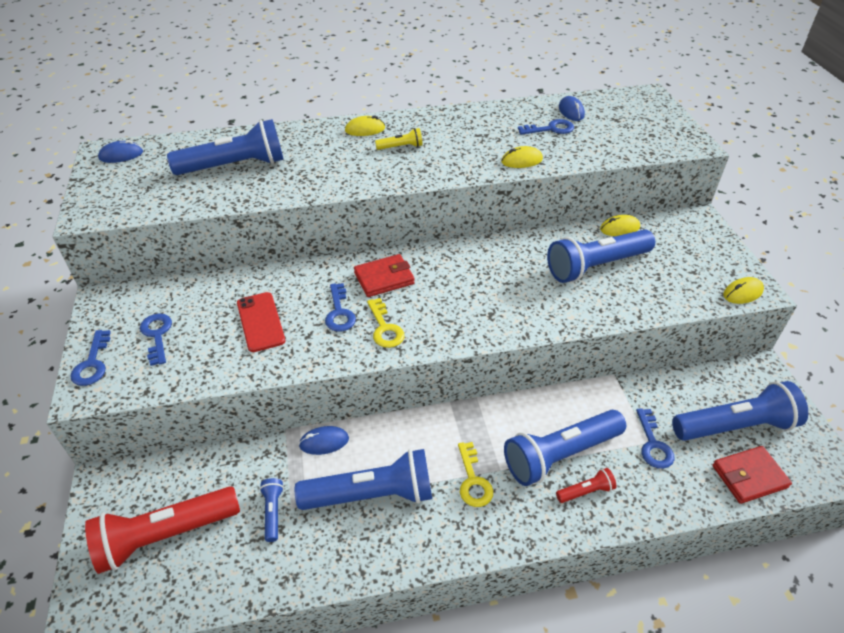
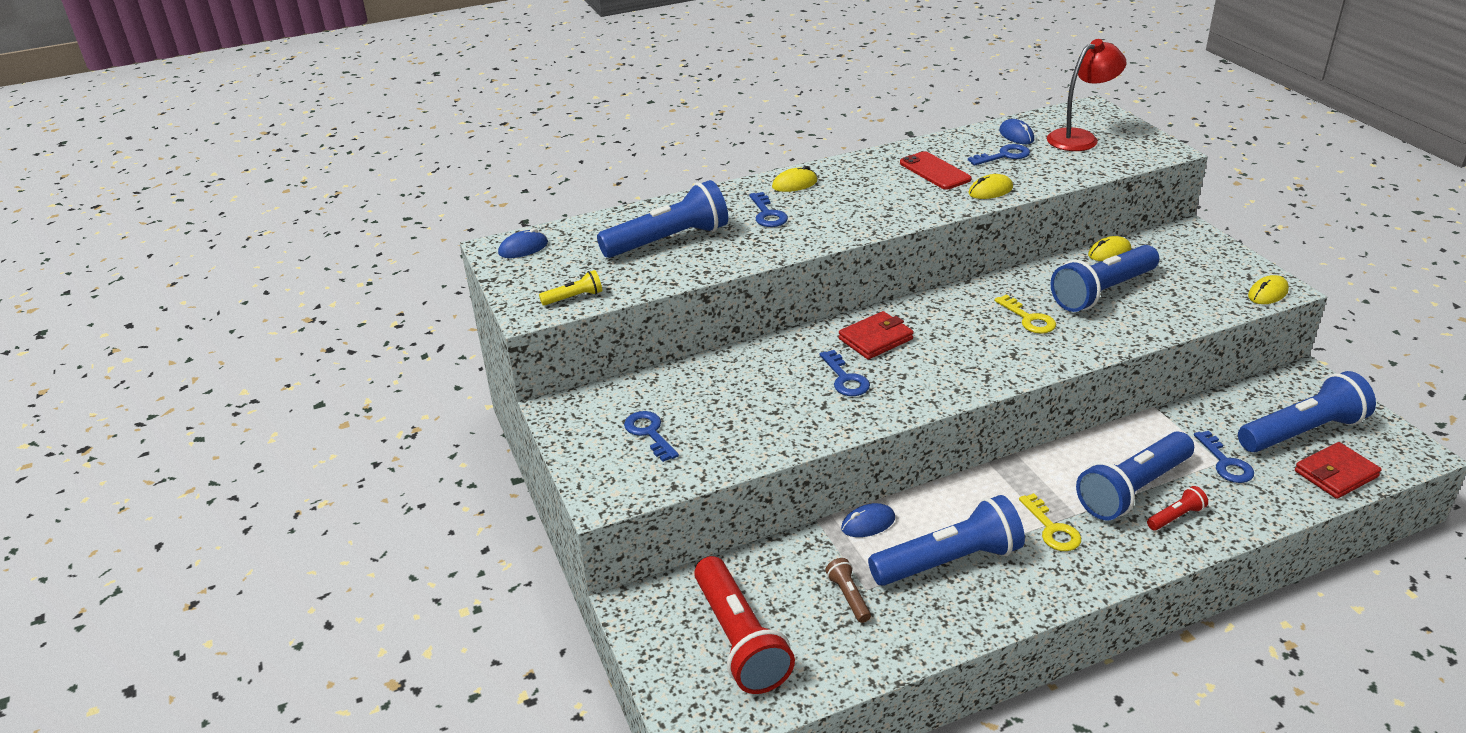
camera: 10 degrees left, 10 degrees down
(92, 363) = (592, 471): blue key -> blue key (767, 214)
(165, 535) = (739, 640): red flashlight -> red flashlight turned 75 degrees counterclockwise
(260, 322) = (761, 401): red phone -> red phone (935, 171)
(273, 512) = (848, 597): blue flashlight -> brown flashlight
(384, 328) = (905, 385): yellow key -> yellow key (1028, 319)
(401, 147) = (847, 196): yellow flashlight -> yellow flashlight (574, 298)
(624, 121) = (1080, 138): none -> red lamp

